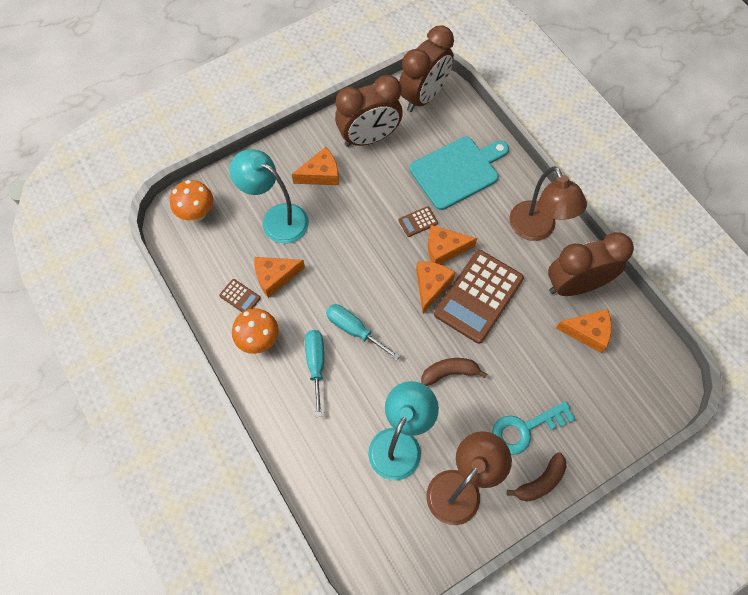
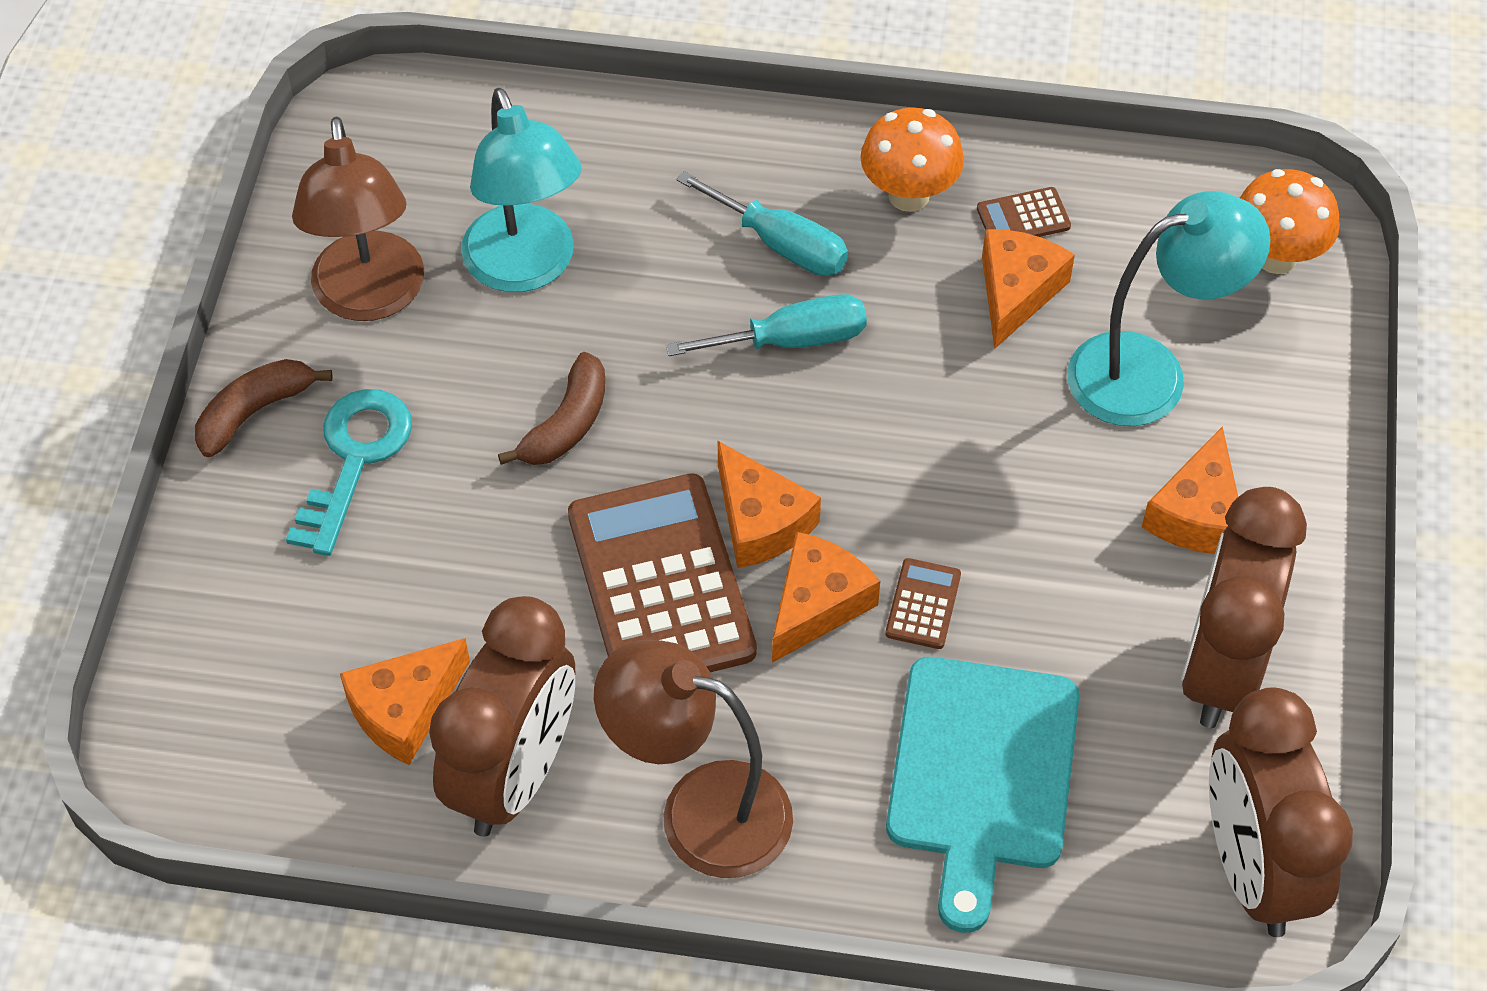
camera: 130 degrees right, 10 degrees down
(540, 482) = (254, 412): brown banana -> brown banana turned 45 degrees clockwise

